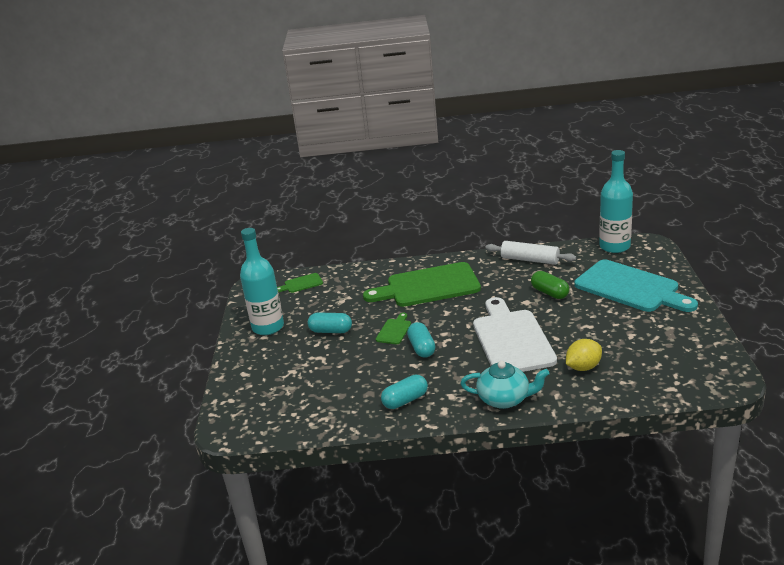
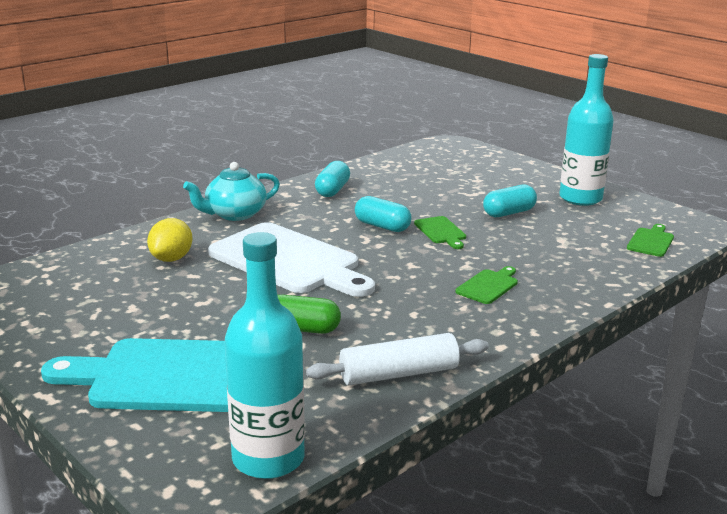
camera: 135 degrees right, 5 degrees down
(428, 286) = (488, 286): green cutting board -> green cutting board, size x0.43

